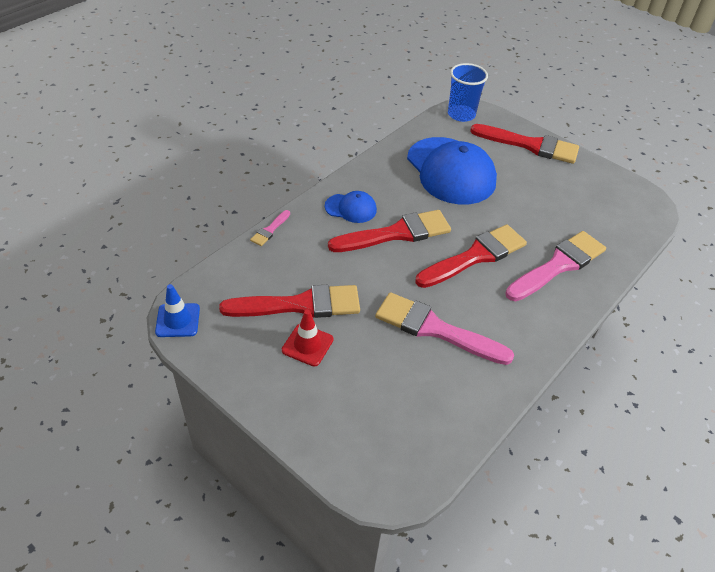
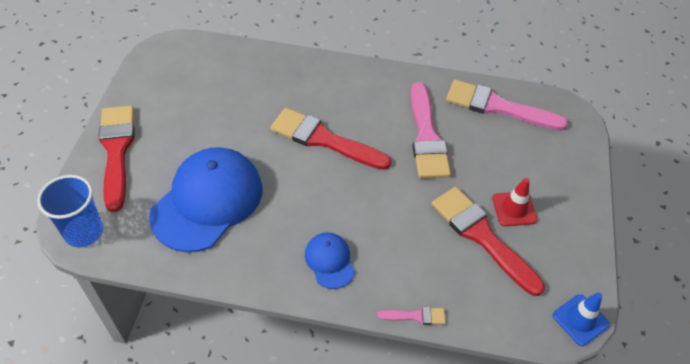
camera: 120 degrees left, 5 degrees up
(396, 233) = (338, 207): red brush -> none
(558, 265) = (293, 85): pink brush -> pink brush (498, 107)

